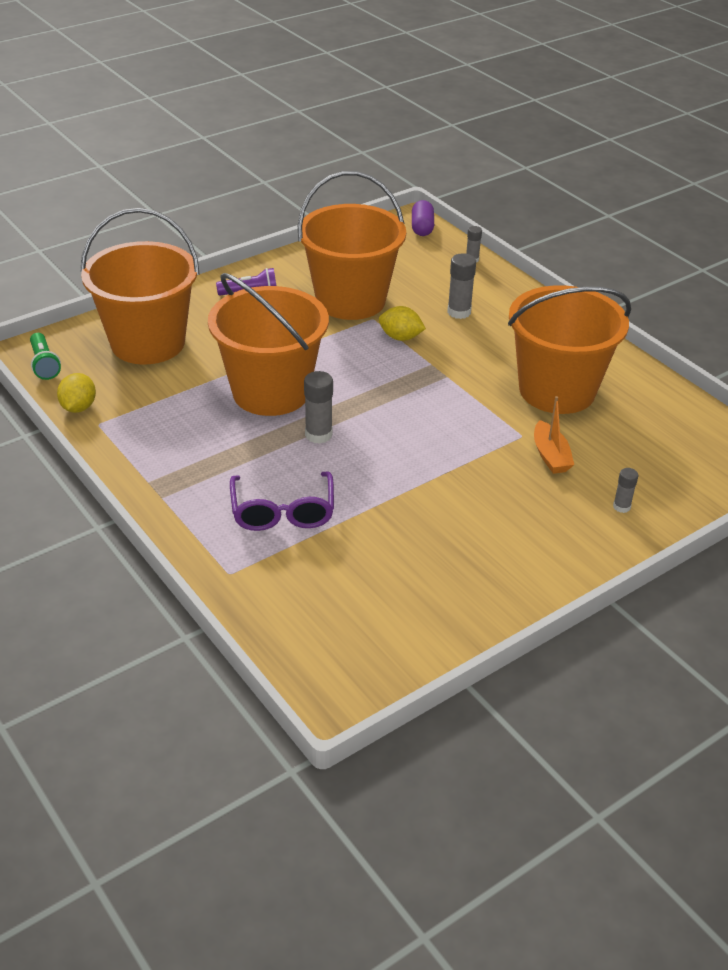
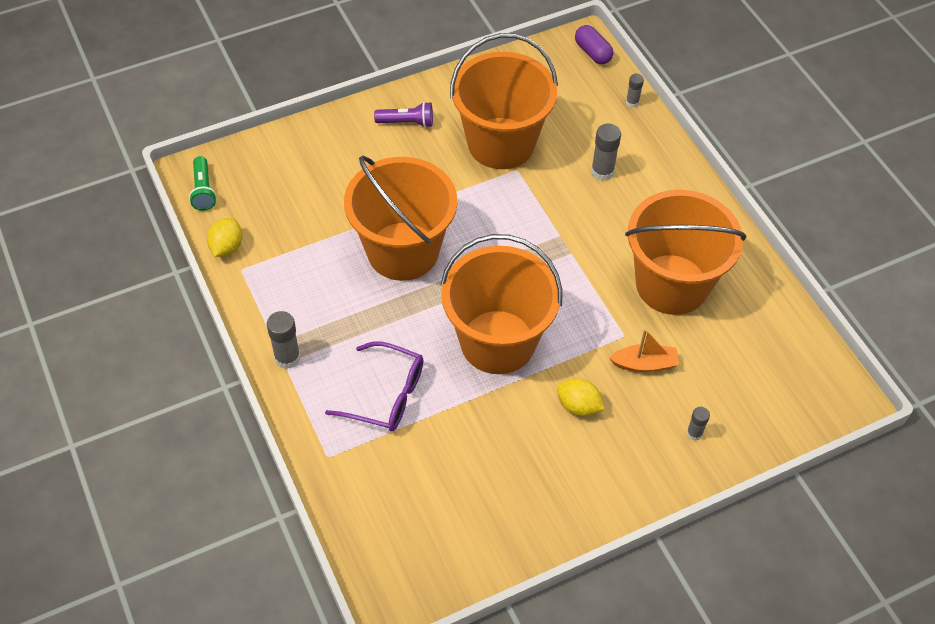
camera: 10 degrees right, 15 degrees up
(148, 343) = (301, 175): orange bucket -> orange bucket (497, 342)
(283, 512) = (386, 395): purple glasses -> purple glasses turned 75 degrees counterclockwise
(318, 435) = (436, 309): grey glue stick -> grey glue stick (287, 357)
(400, 337) = (538, 198): yellow lemon -> yellow lemon (578, 406)
(422, 228) = (593, 52): purple capsule -> purple capsule turned 45 degrees counterclockwise
(550, 456) = (644, 364): orange boat -> orange boat turned 90 degrees counterclockwise

